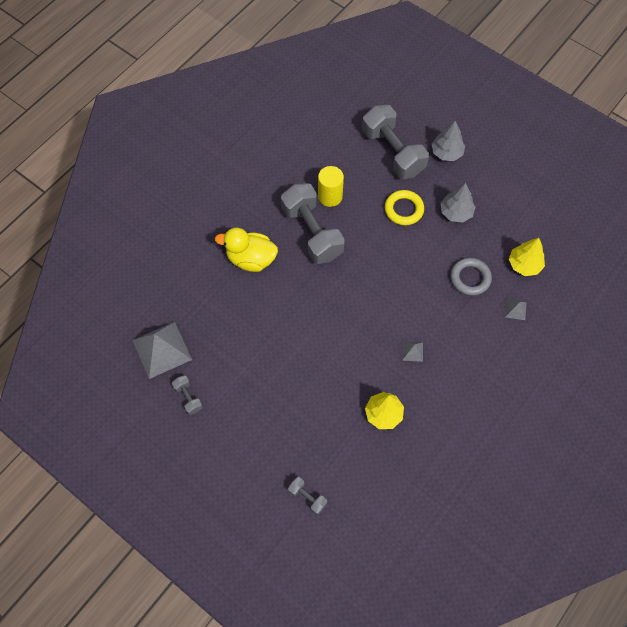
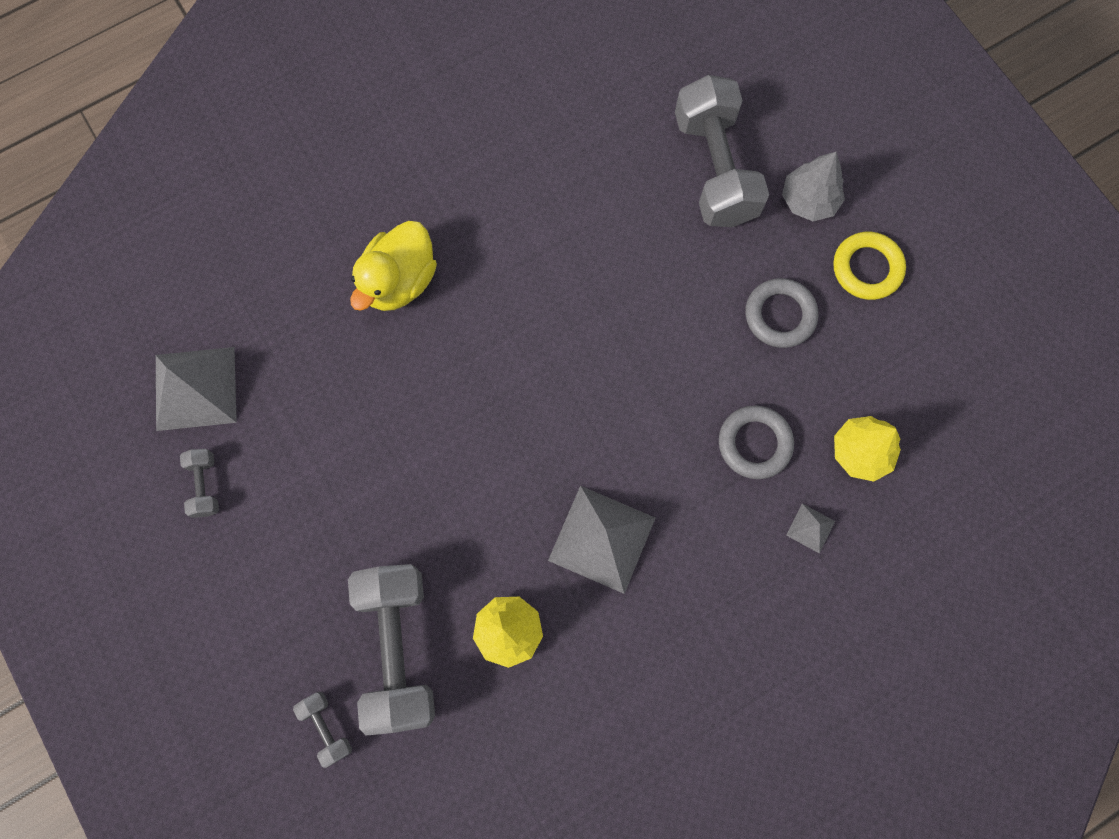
camera: 20 degrees right, 10 degrees up
(251, 259) = (399, 281): yellow duck -> yellow duck turned 90 degrees counterclockwise
(312, 232) = (519, 268): grey dumbbell -> grey dumbbell (398, 648)
(330, 196) = (575, 214): yellow cylinder -> none
(404, 209) = (691, 280): yellow ring -> yellow ring (867, 268)
(412, 351) = (602, 538): grey pyramid -> grey pyramid, size x2.23
(456, 212) = (780, 315): grey tree -> grey ring

